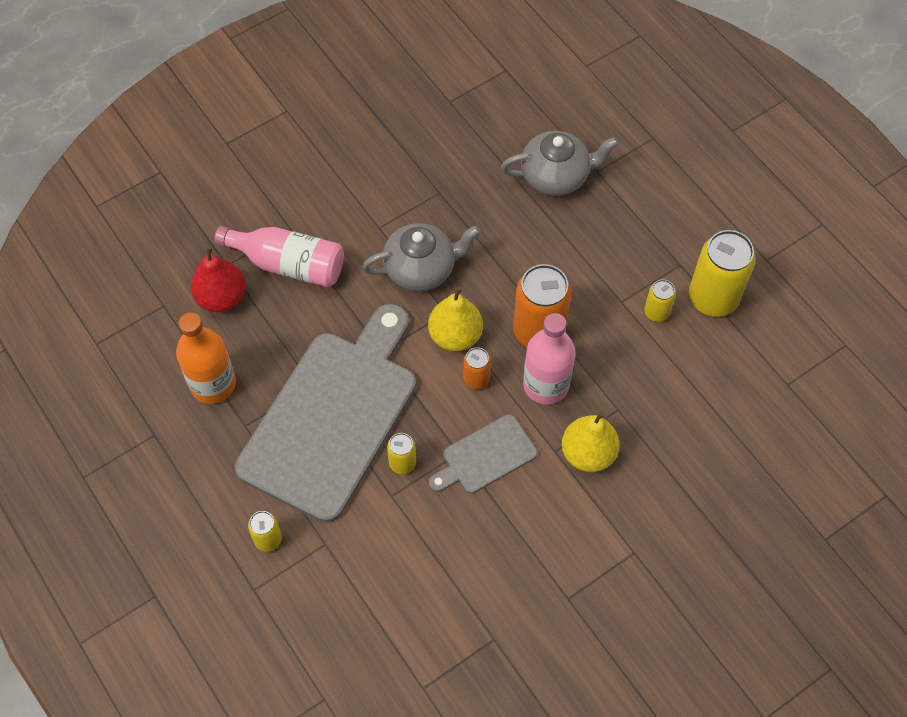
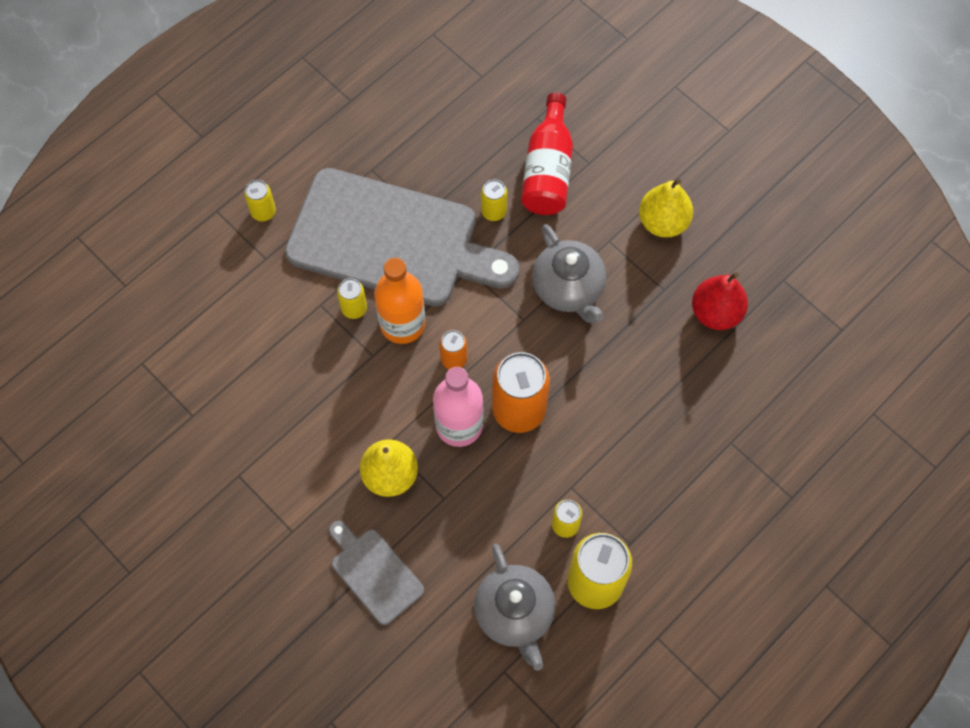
camera: 80 degrees right, 5 degrees up
(213, 384) = (408, 135): orange bottle -> orange bottle (402, 324)
(222, 298) = (499, 122): red pear -> red pear (716, 313)
(289, 264) = (548, 170): pink bottle -> red bottle
(323, 319) = (493, 211): none -> yellow can
(455, 336) = (498, 332): yellow pear -> yellow pear (663, 222)
(485, 456) = (372, 380): grey cutting board -> grey cutting board (374, 573)
(556, 176) = (713, 401): grey teapot -> grey teapot (515, 613)

